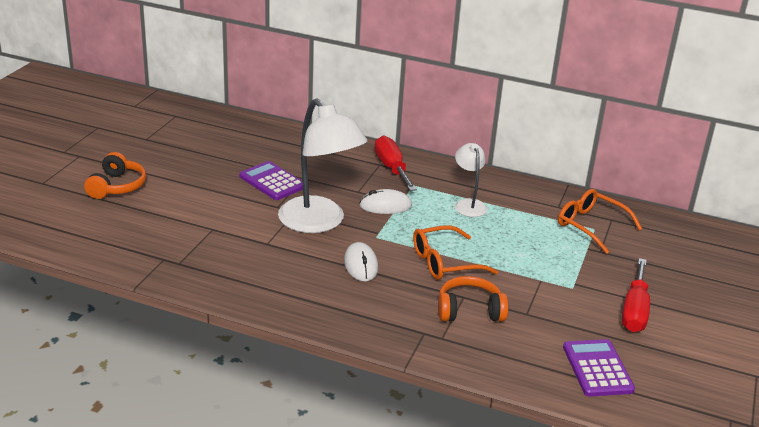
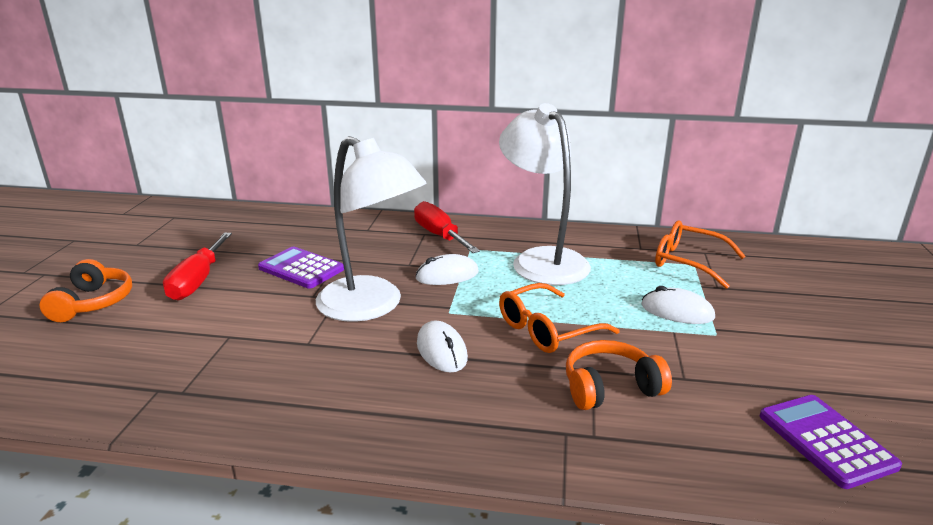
camera: 10 degrees left, 5 degrees down
(468, 204) = (542, 260): white lamp -> white lamp, size x1.95
(553, 265) = (677, 311): none -> white mouse
(634, 311) = (808, 350): red screwdriver -> red screwdriver (197, 281)

